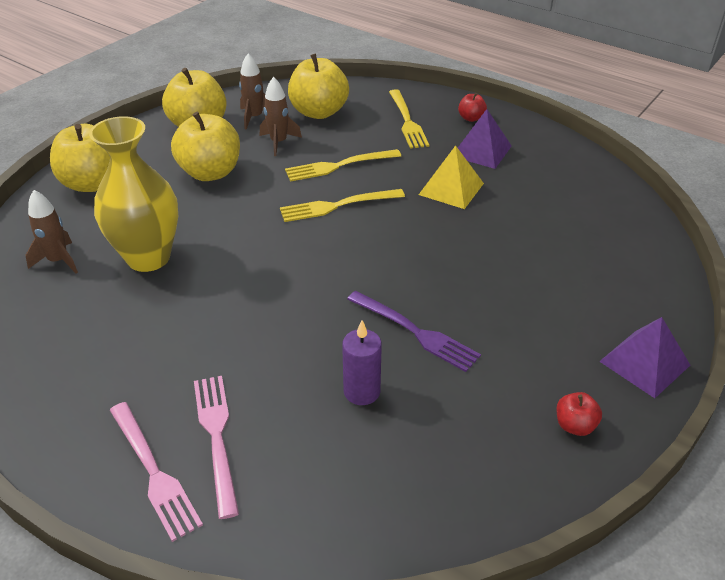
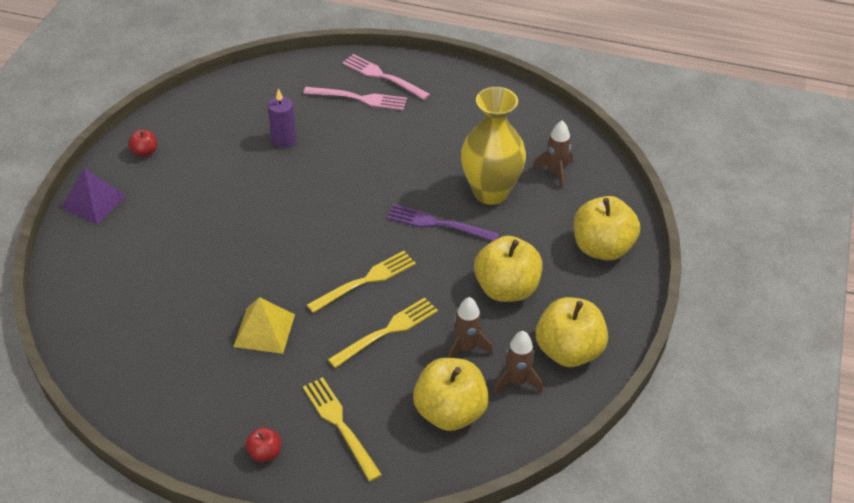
camera: 160 degrees right, 5 degrees up
(216, 436) = (359, 98): pink fork -> pink fork turned 45 degrees counterclockwise
(416, 332) = (259, 185): purple fork -> purple fork (437, 224)
(481, 151) = (243, 396): purple pyramid -> none

